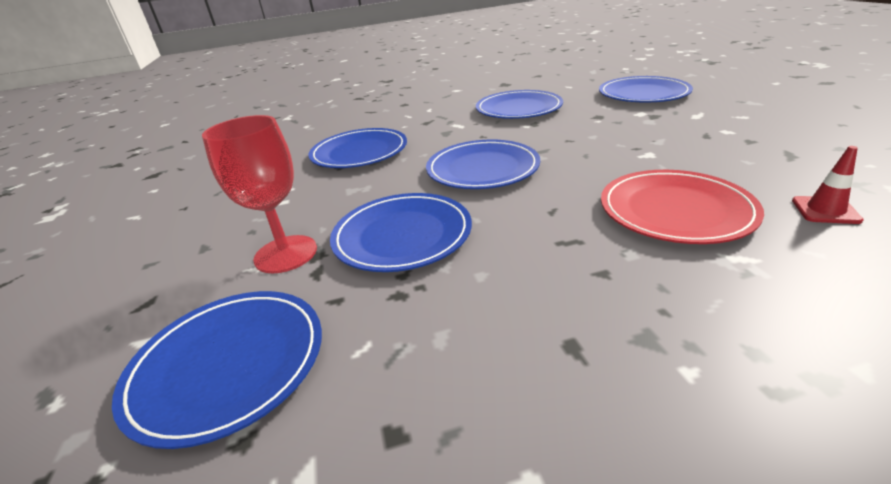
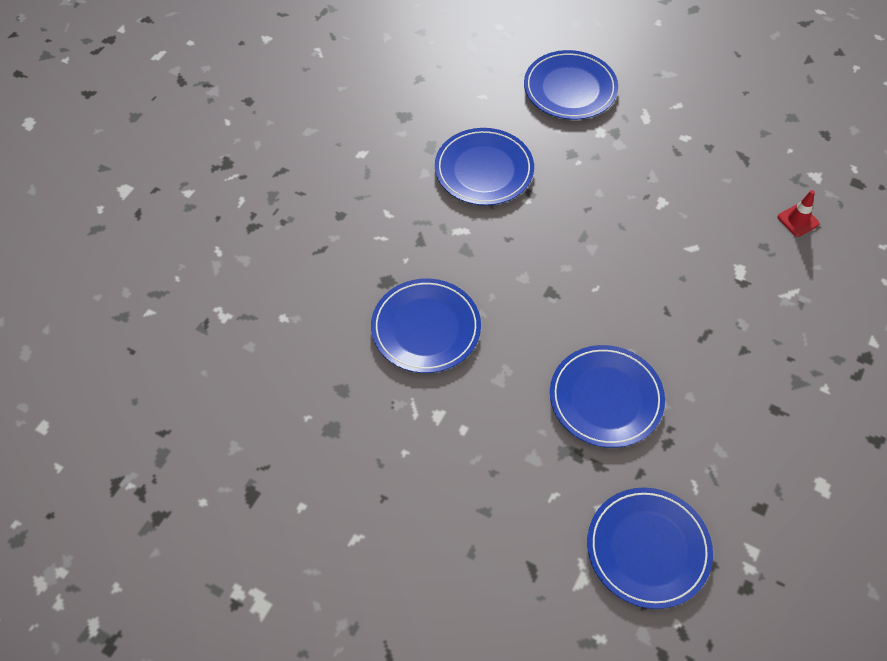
camera: 50 degrees left, 25 degrees up
(286, 254) = (555, 469): red goblet -> none
(482, 169) = (567, 289): blue plate -> none
(675, 210) = (731, 266): red plate -> none

